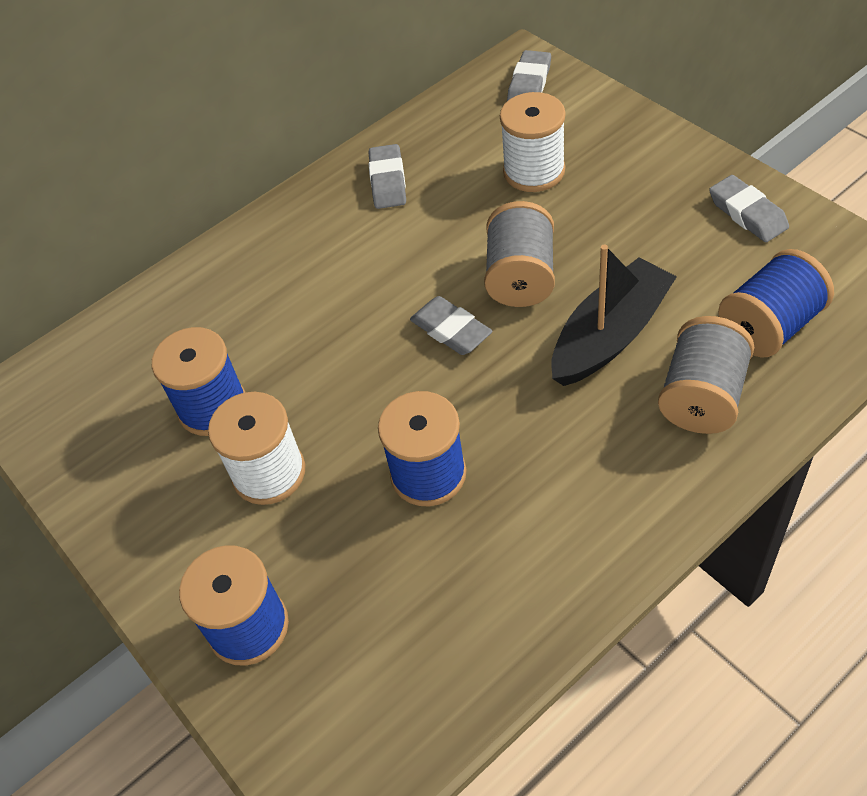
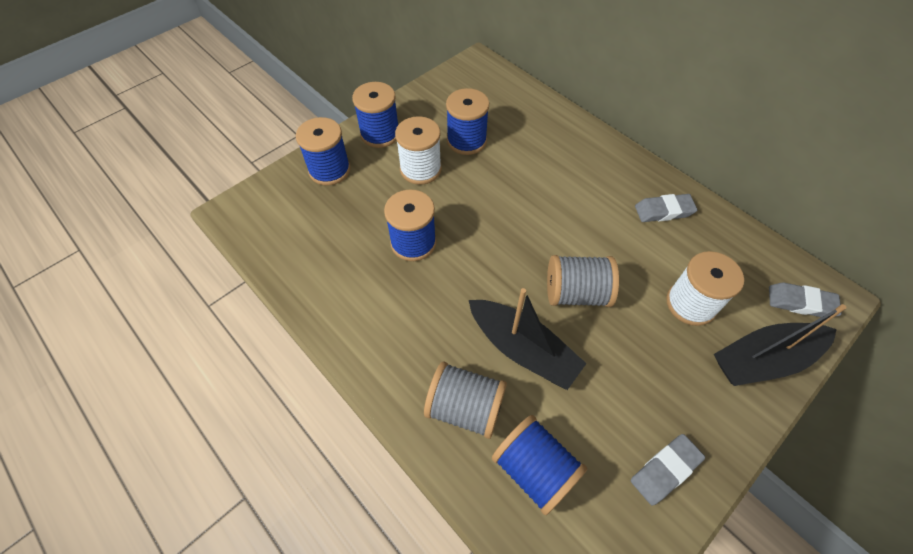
camera: 80 degrees right, 5 degrees up
(168, 546) = (380, 134): none -> blue spool
(451, 330) = (525, 252): grey eraser -> none
(604, 122) = (763, 359): none -> black boat

